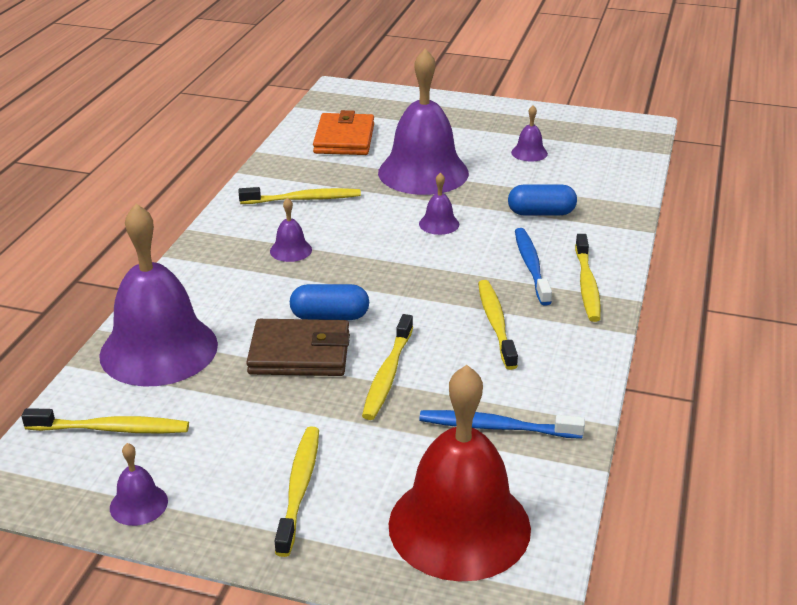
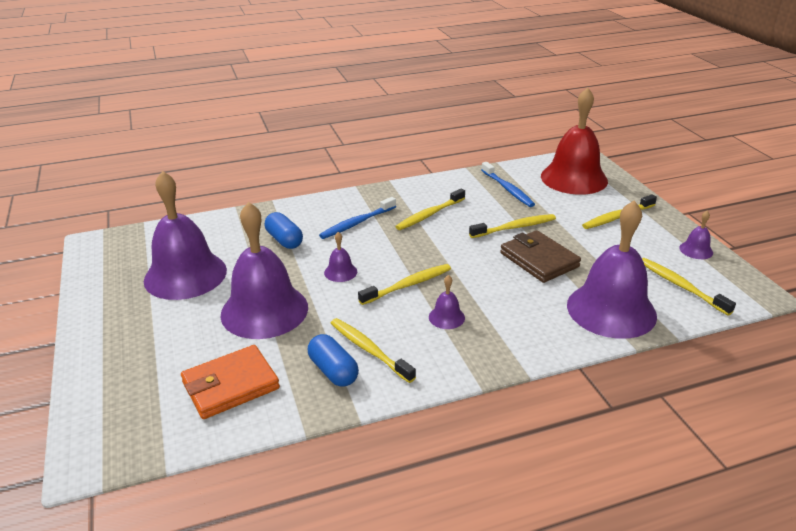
camera: 125 degrees left, 0 degrees up
(330, 316) = (494, 266): blue capsule -> blue capsule (333, 371)
(529, 153) = (185, 275): purple bell -> purple bell, size x2.42
(587, 285) = (357, 202): yellow toothbrush -> yellow toothbrush (408, 285)

